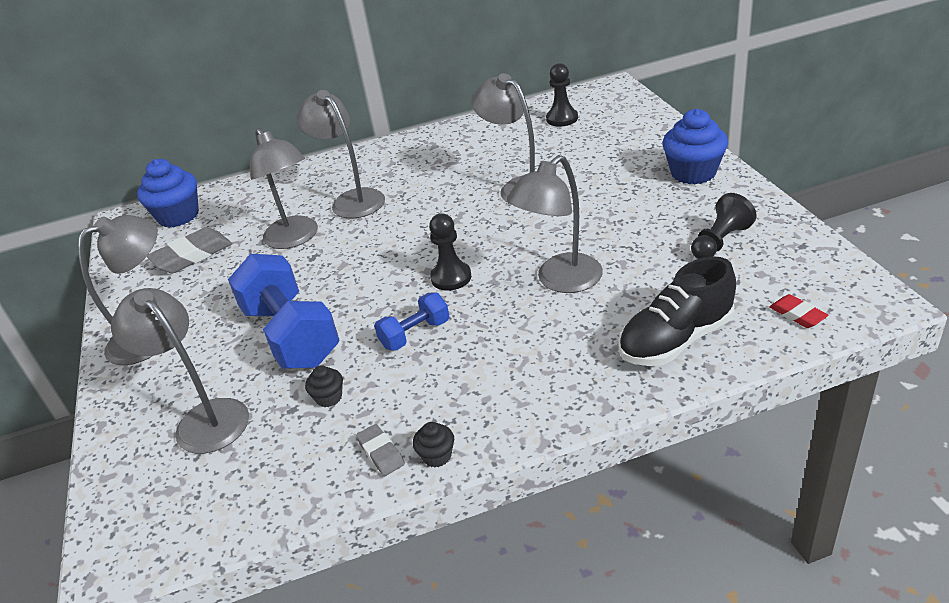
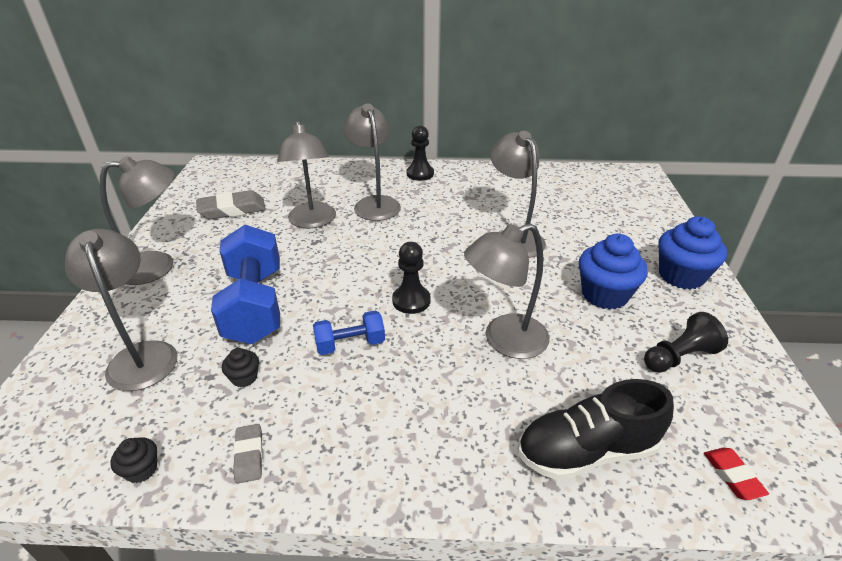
camera: 15 degrees right, 0 degrees up
(178, 216) = (245, 175): blue cupcake -> blue cupcake (604, 295)
(437, 456) = (293, 483): black cupcake -> black cupcake (141, 470)
(562, 119) = (582, 188): black pawn -> black pawn (420, 174)

